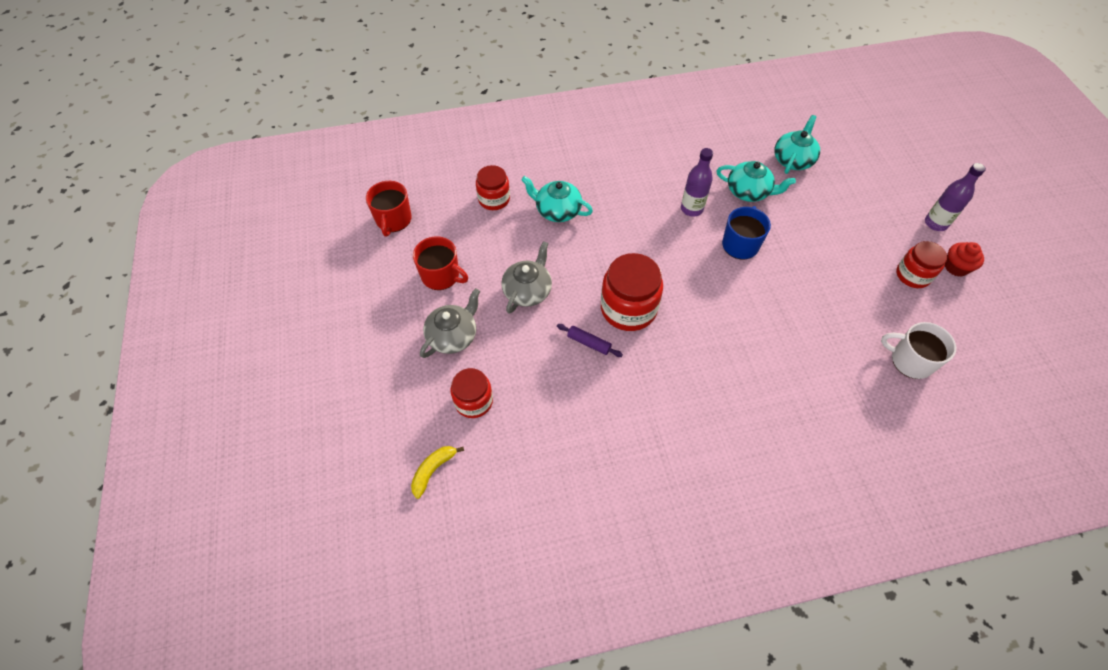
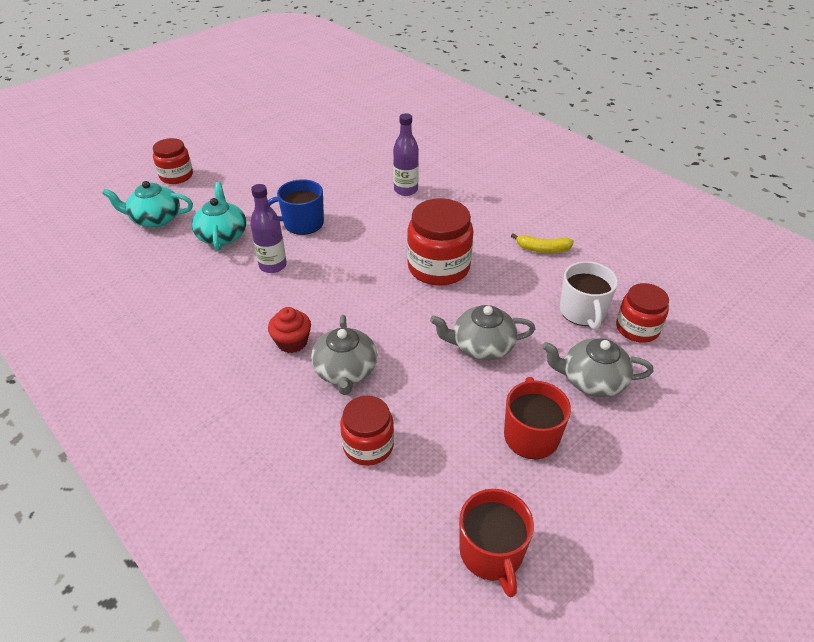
camera: 120 degrees left, 15 degrees down
(393, 220) = (491, 553): red mug -> red mug turned 105 degrees clockwise
(433, 470) = (722, 324): yellow banana -> yellow banana (543, 249)
(557, 210) = (345, 371): turquoise teapot -> grey teapot
(589, 343) = (500, 278): purple rolling pin -> none
(910, 361) = (364, 127): white mug -> white mug (582, 312)
(913, 275) = (276, 137): red jar -> red jar (176, 176)
(935, 223) = (207, 135): purple bottle -> purple bottle (406, 190)
(956, 267) = (253, 122): red cupcake -> red cupcake (292, 342)

